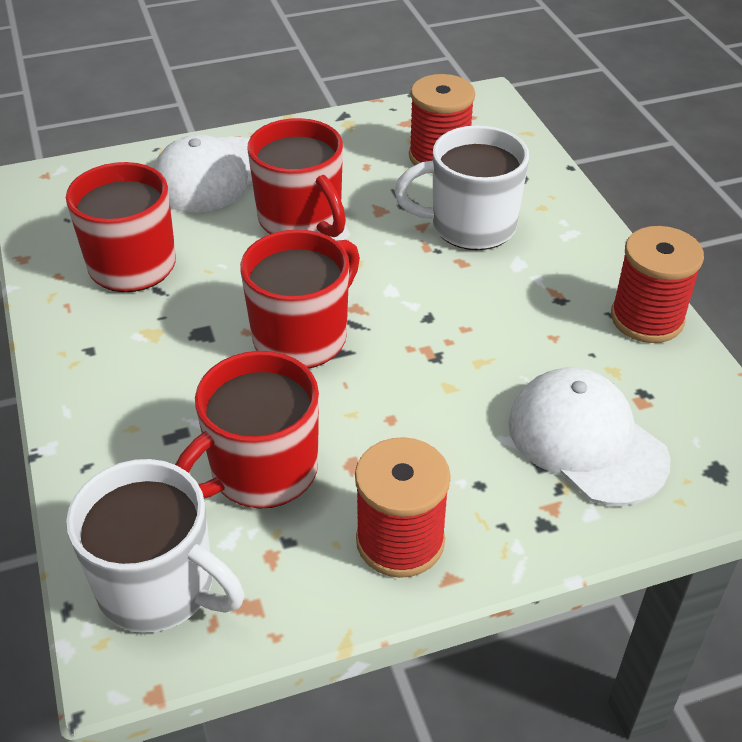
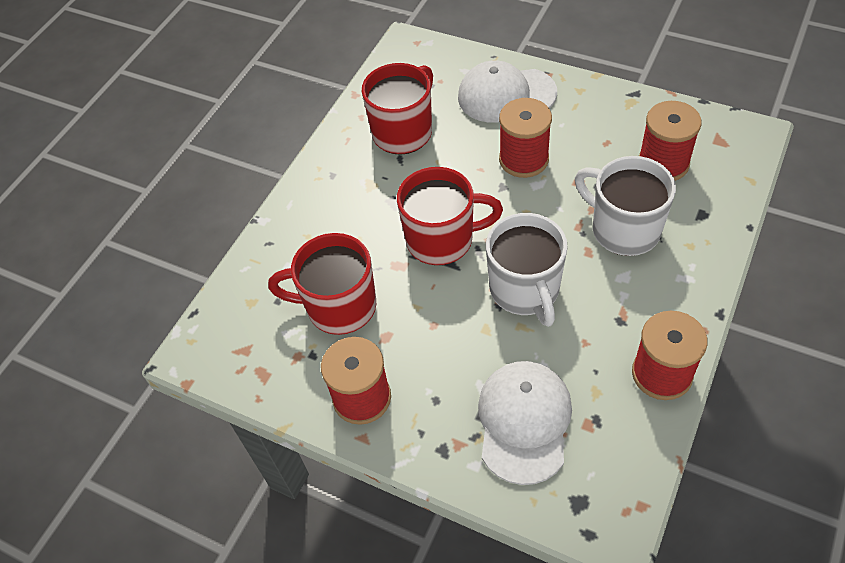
camera: 50 degrees right, 10 degrees up
(159, 587) = (237, 333): white mug -> white mug (525, 290)
(301, 220) = (523, 159): red mug -> red spool

